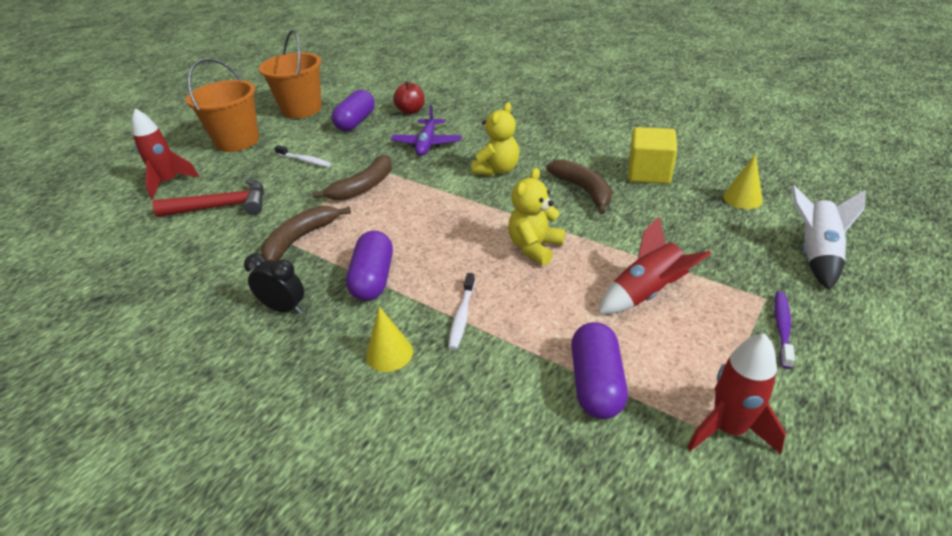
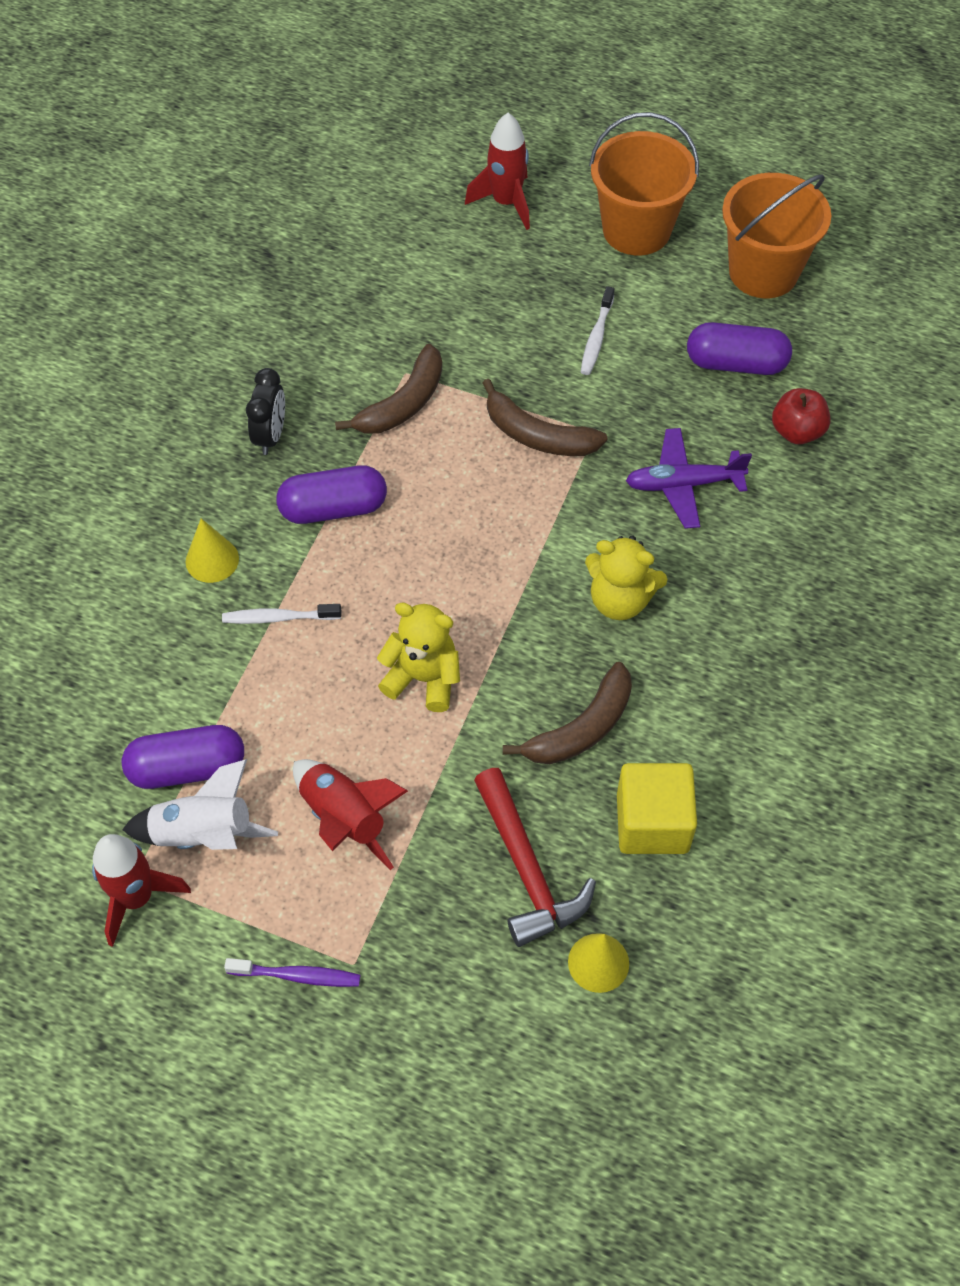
camera: 75 degrees right, 20 degrees up
(222, 207) = (459, 289): red hammer -> red hammer (526, 869)
(301, 238) = (403, 403): brown banana -> brown banana turned 105 degrees clockwise
(816, 254) = (460, 1047): white rocket -> white rocket (204, 834)

